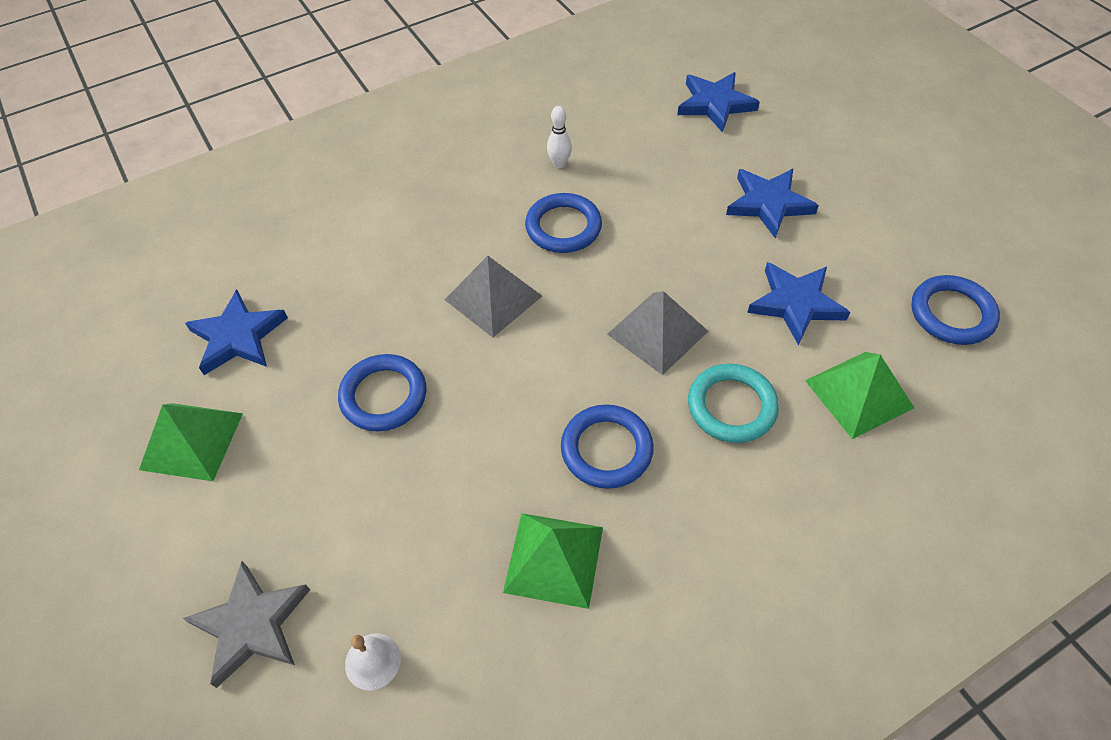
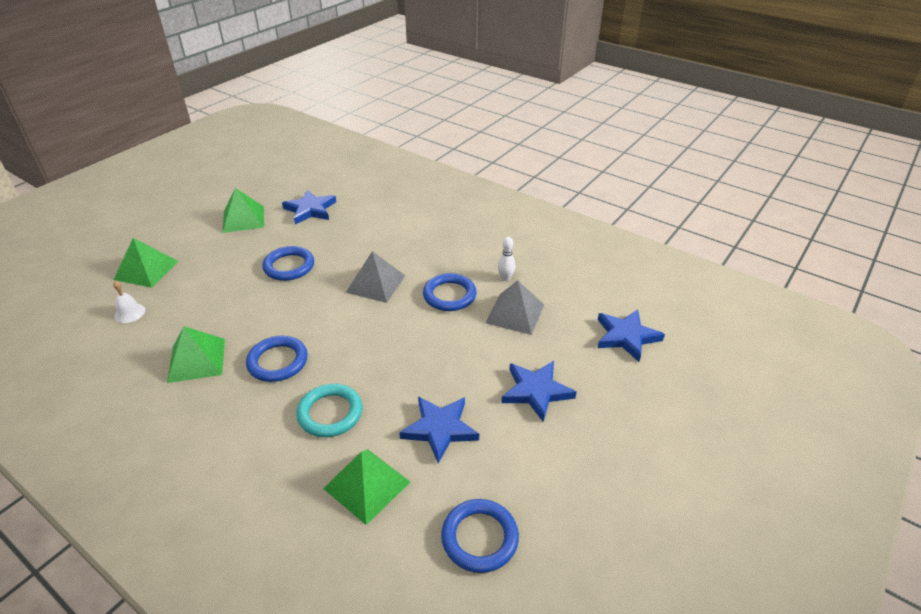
camera: 65 degrees right, 15 degrees down
(251, 625) = (146, 270): grey star -> green pyramid
(657, 332) = (379, 361): grey pyramid -> grey pyramid (515, 313)

